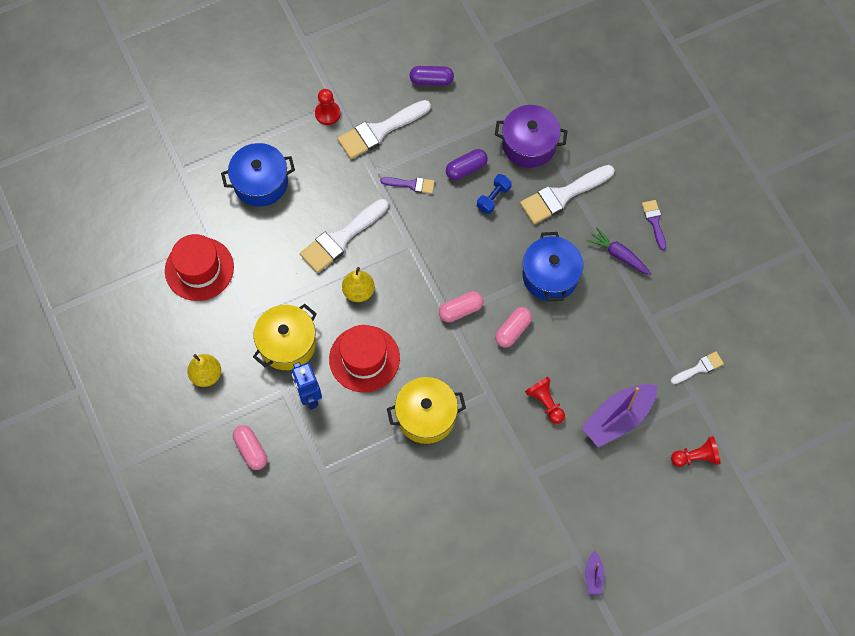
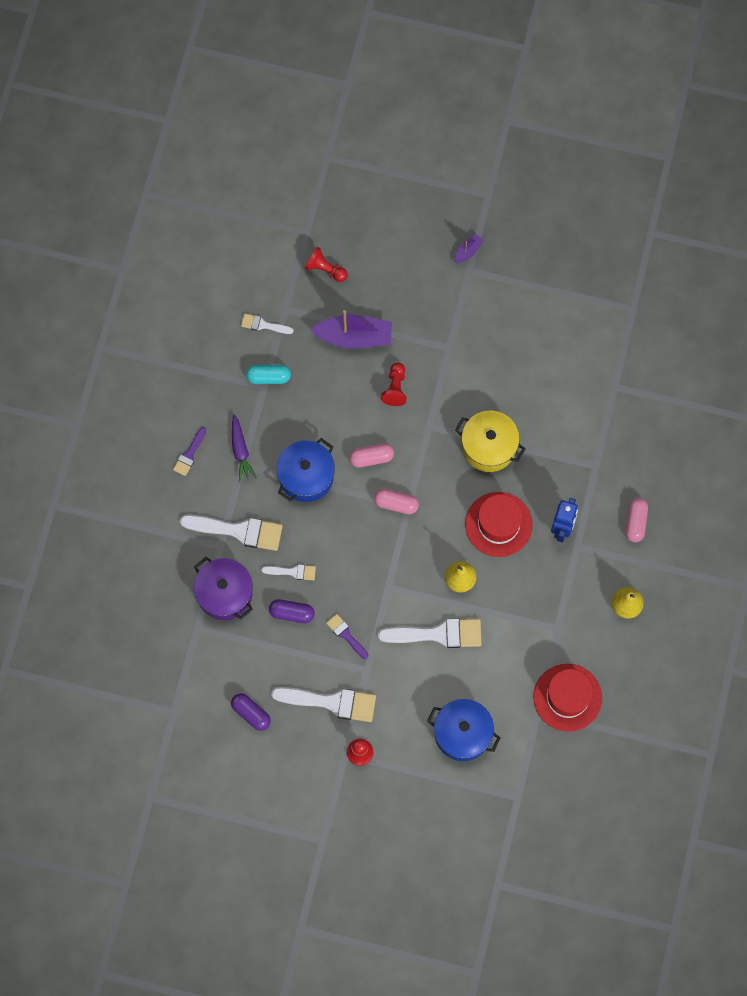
camera: 140 degrees left, 5 degrees up
(287, 344) = (546, 581): yellow pot -> none
(493, 198) = (292, 572): blue dumbbell -> white brush
(653, 329) = (268, 377): none -> turquoise capsule

